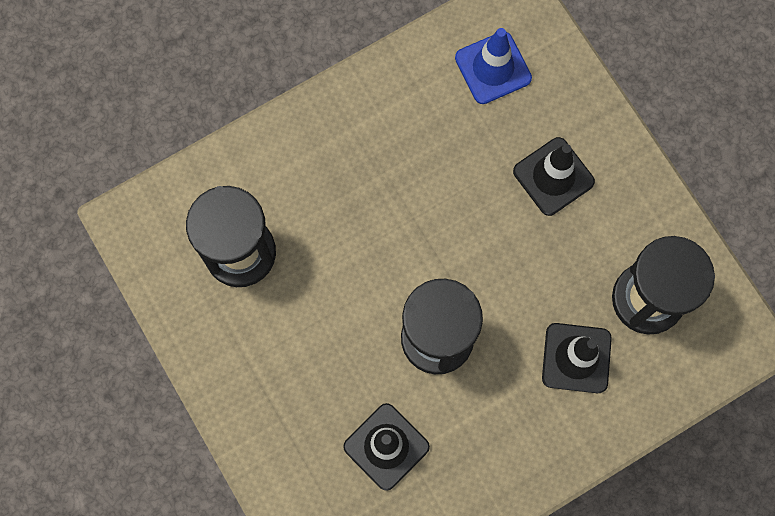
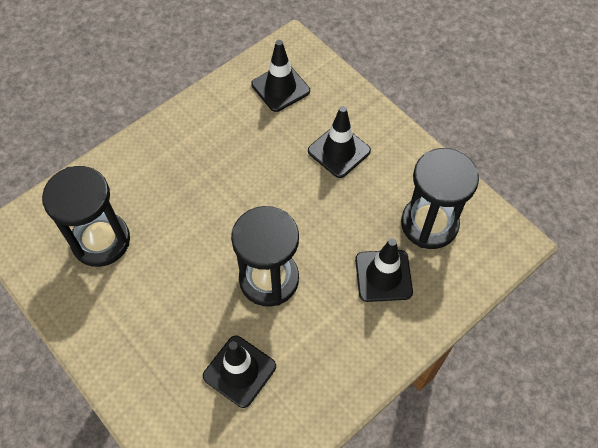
camera: 10 degrees left, 15 degrees down
(493, 68) = (280, 88): blue traffic cone -> black traffic cone

